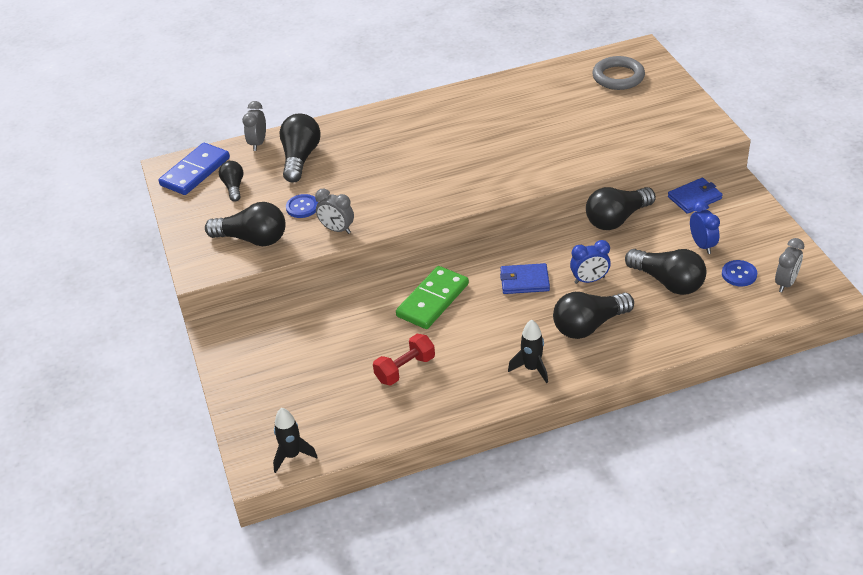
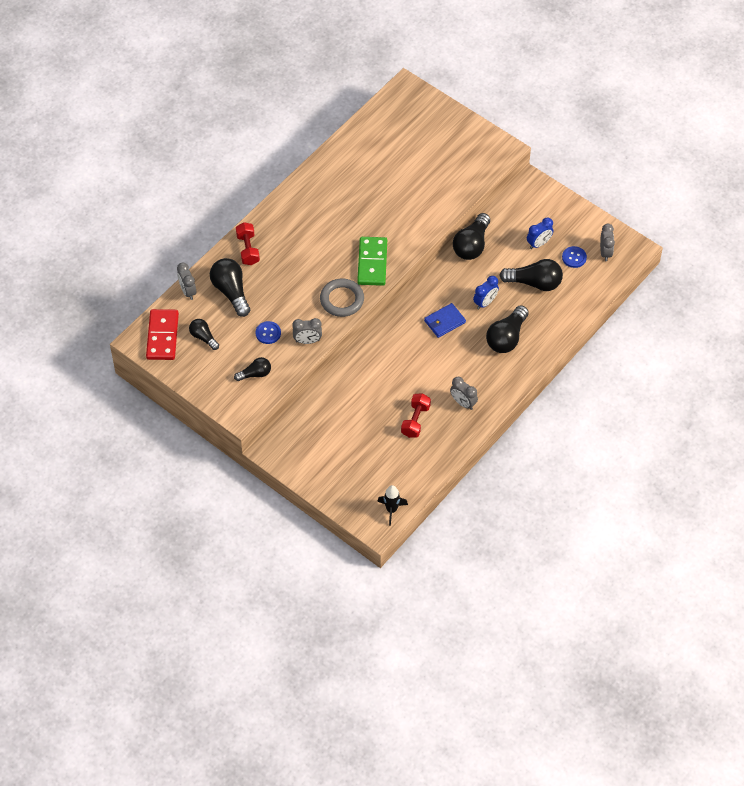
camera: 35 degrees left, 15 degrees up
(195, 172) = (162, 336): blue domino -> red domino
(253, 239) = (255, 374): black light bulb -> black light bulb, size x0.59
(352, 129) = (248, 249): none -> red dumbbell
(433, 300) = (396, 363): green domino -> green domino (372, 263)
(478, 374) = (463, 403): none -> grey clock
(532, 368) = (492, 384): black rocket -> none
(618, 77) = (407, 122): grey ring -> grey ring (342, 300)
(694, 198) = (511, 205): blue wallet -> none
(702, 245) = (538, 244): blue clock -> blue clock turned 105 degrees clockwise

